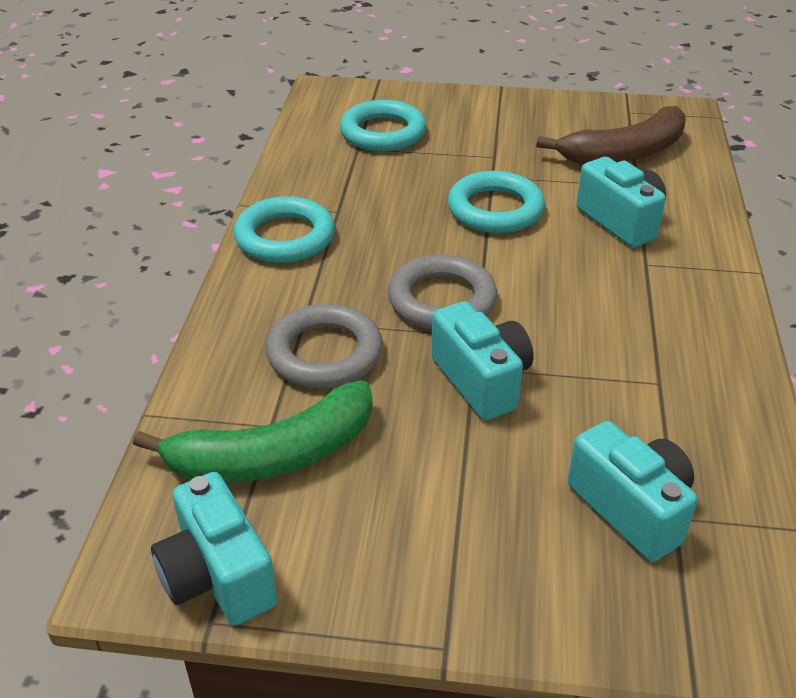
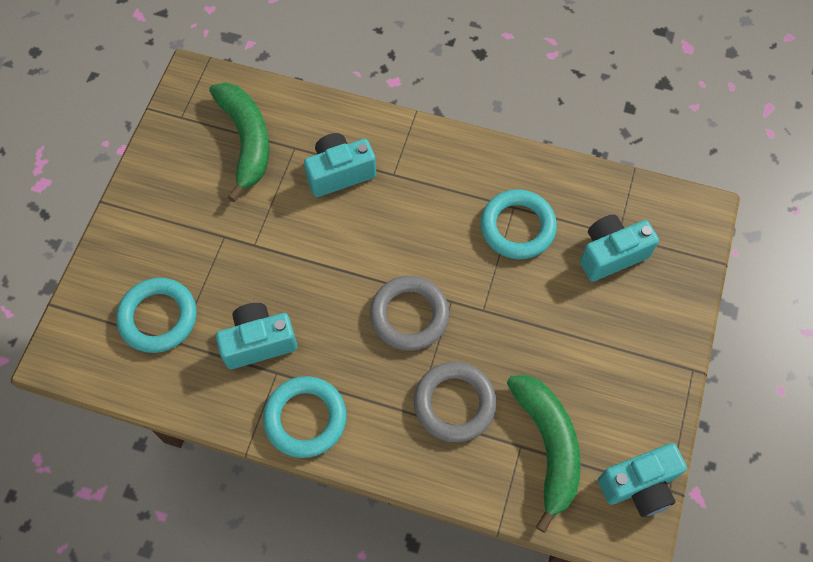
camera: 80 degrees left, 25 degrees up
(482, 380) = (497, 308): turquoise camera -> turquoise camera (258, 342)
(495, 209) = (303, 254): turquoise ring -> turquoise ring (517, 227)
(625, 153) = (246, 141): brown banana -> green banana

